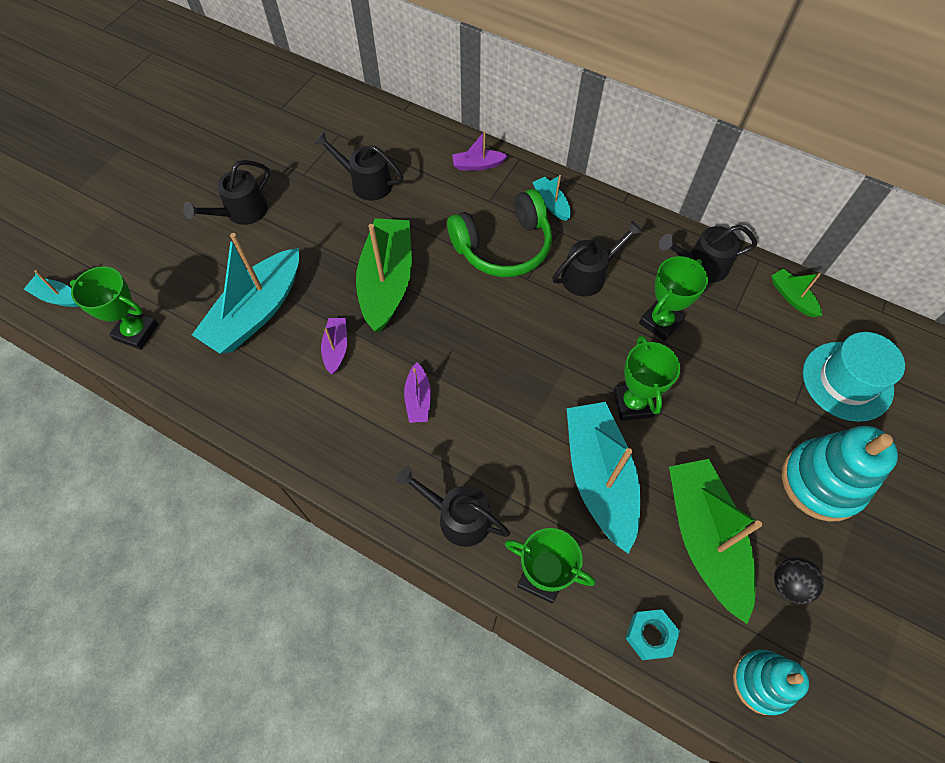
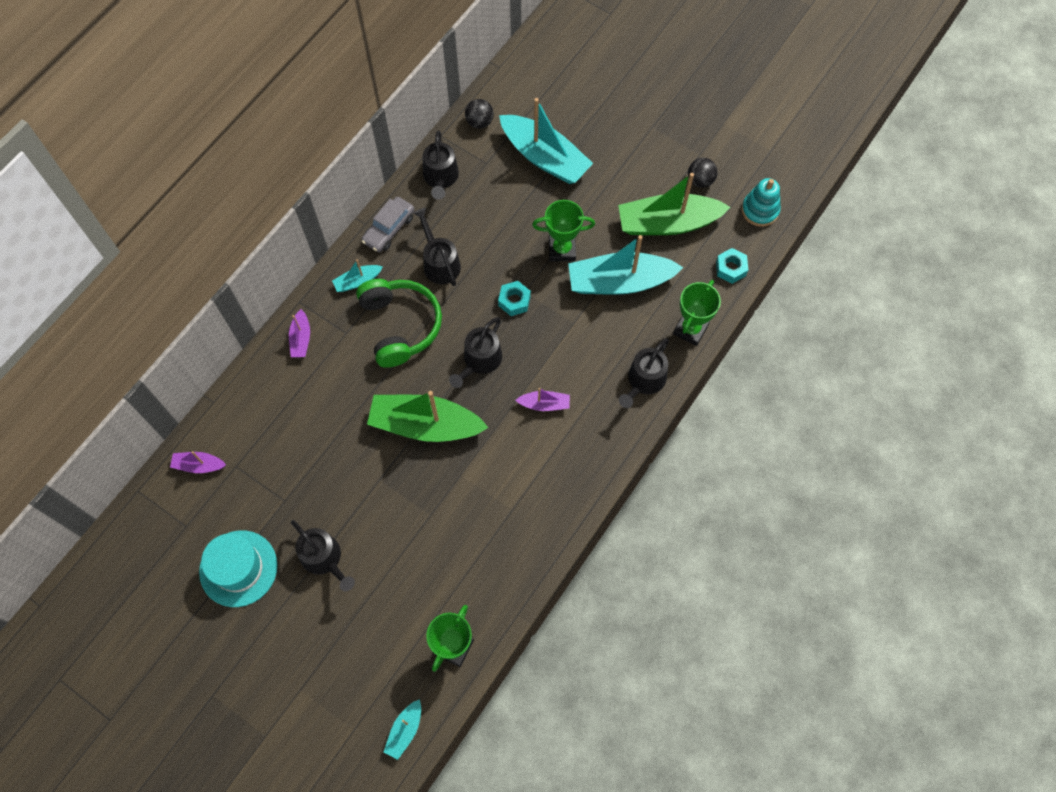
camera: 85 degrees left, 5 degrees up
(256, 312) = (444, 538): turquoise boat -> turquoise boat (545, 157)
(336, 348) = (490, 468): purple boat -> purple boat (199, 465)
(366, 182) = (306, 440): black watering can -> black watering can (480, 361)
(551, 355) = (514, 301): none -> turquoise nut
(621, 223) = (389, 229): none -> grey car
(660, 322) = (492, 218): green trophy -> none
(792, 297) = (479, 122): green boat -> black ball
(821, 482) = (631, 143): turquoise stacking toy -> none
(847, 381) = (555, 106): turquoise hat -> turquoise hat (238, 568)

